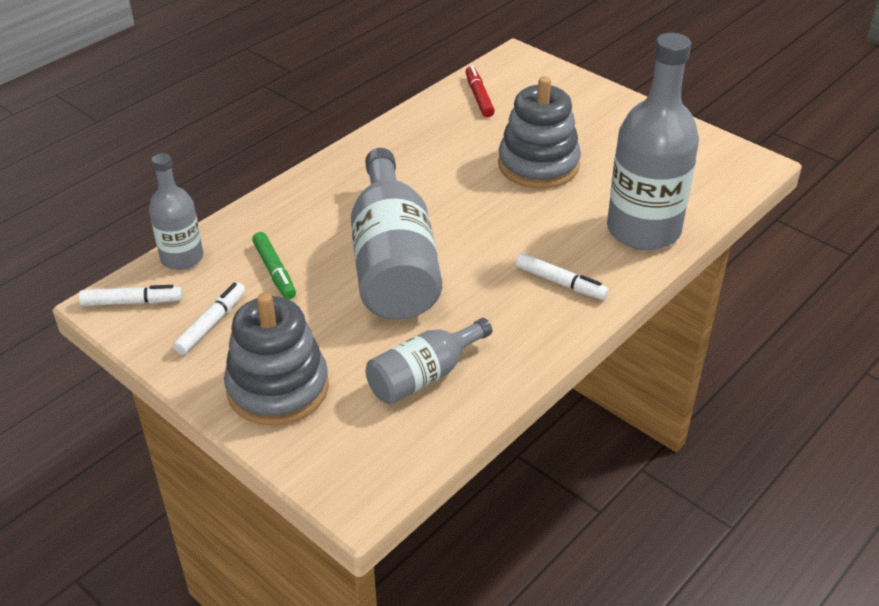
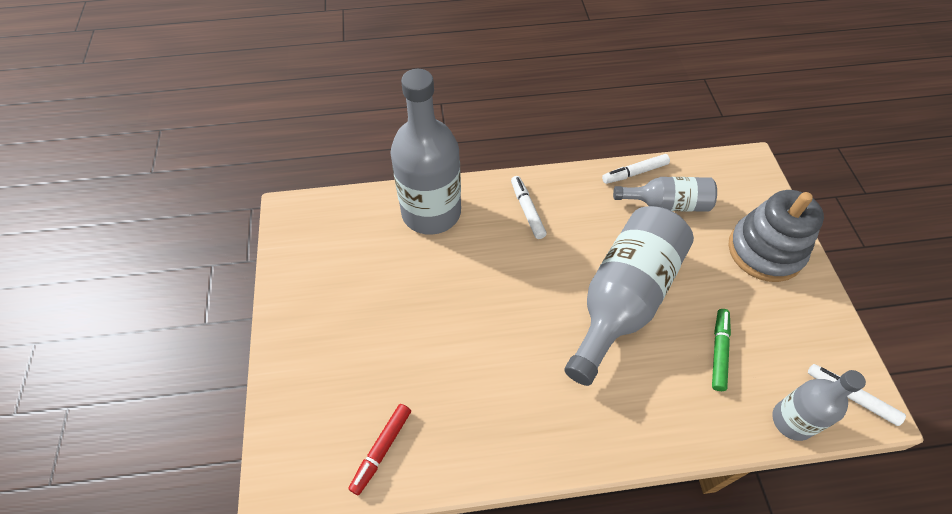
camera: 140 degrees left, 15 degrees up
(211, 324) = (791, 332): white marker -> white marker (634, 173)
(538, 165) = (429, 319): grey stacking toy -> none

